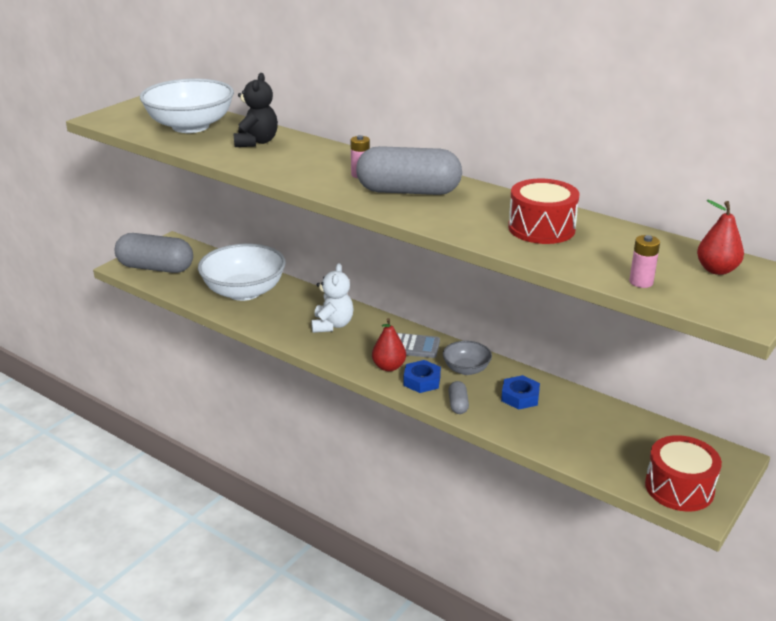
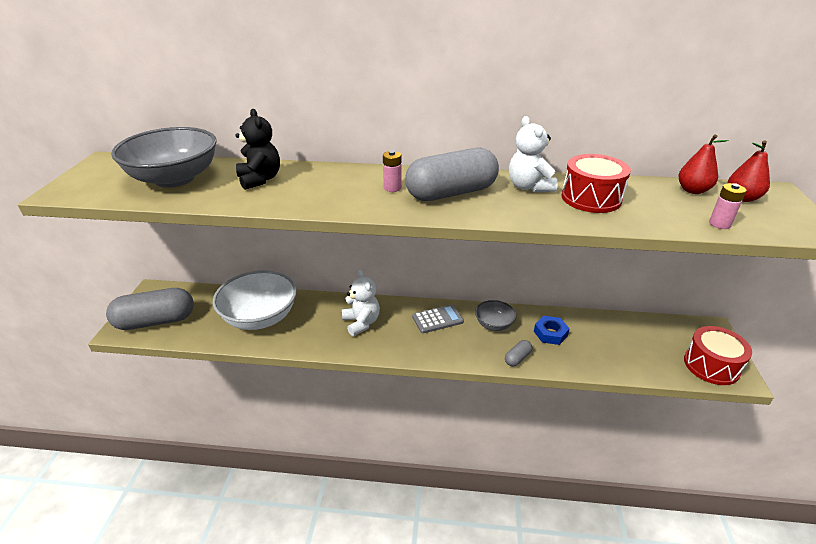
camera: 30 degrees left, 5 degrees up
(190, 126) = (174, 179): white bowl -> grey bowl
(389, 367) = (438, 345): red pear -> red pear (693, 190)
(422, 381) = (473, 348): blue nut -> none
(458, 404) = (517, 358): grey capsule -> grey capsule turned 75 degrees clockwise
(493, 204) = (529, 187): none -> white teddy bear

